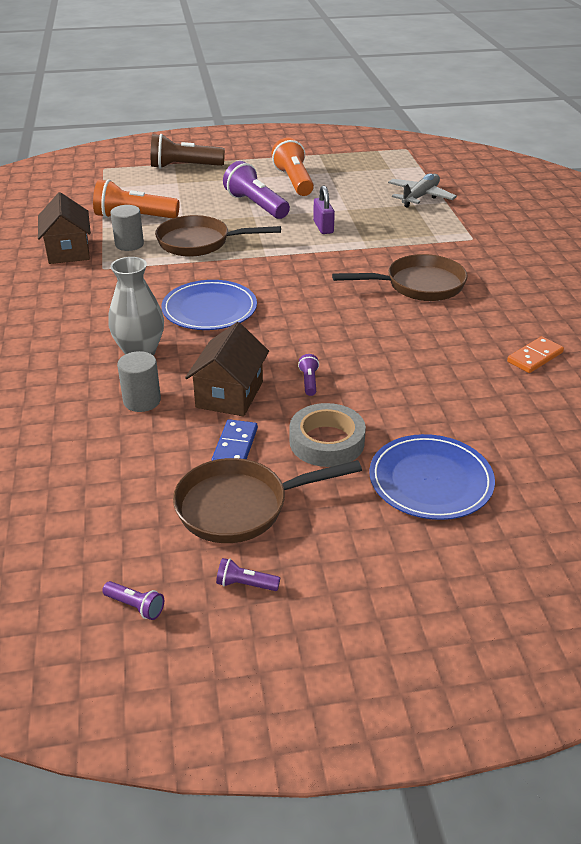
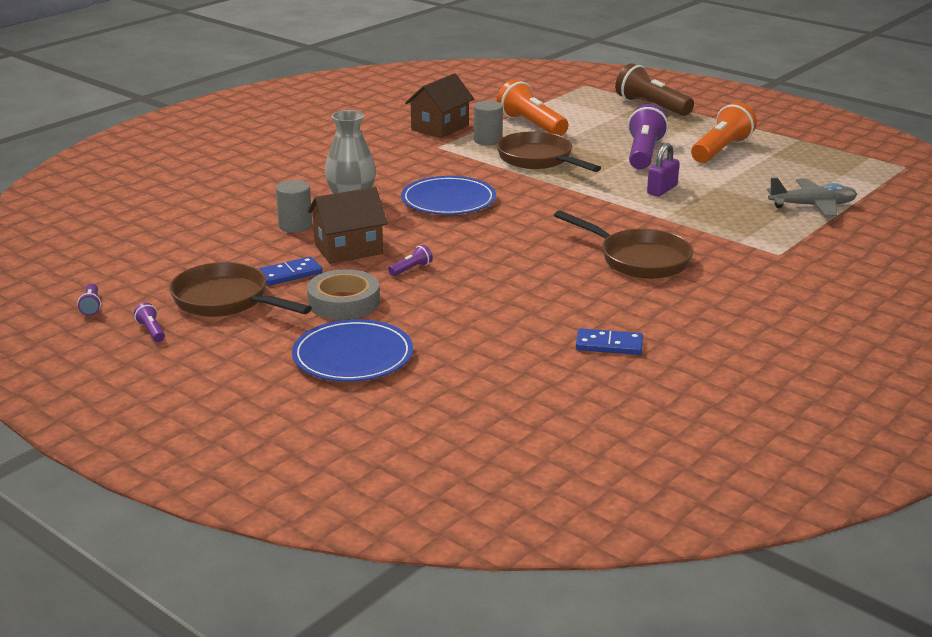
camera: 50 degrees right, 10 degrees down
(534, 357) = (609, 345): orange domino -> blue domino

